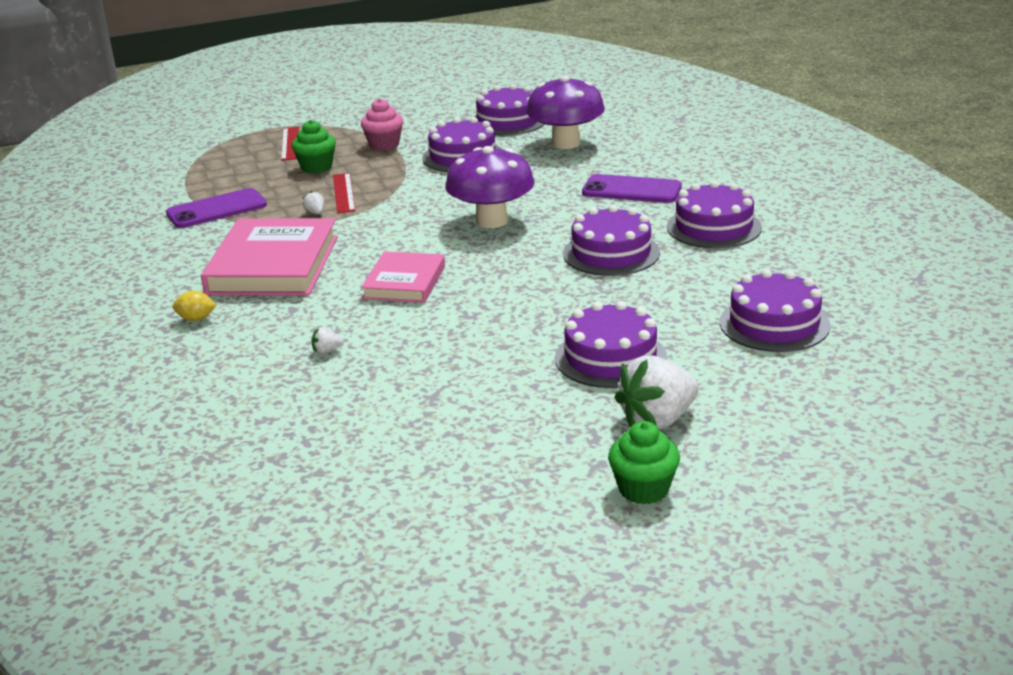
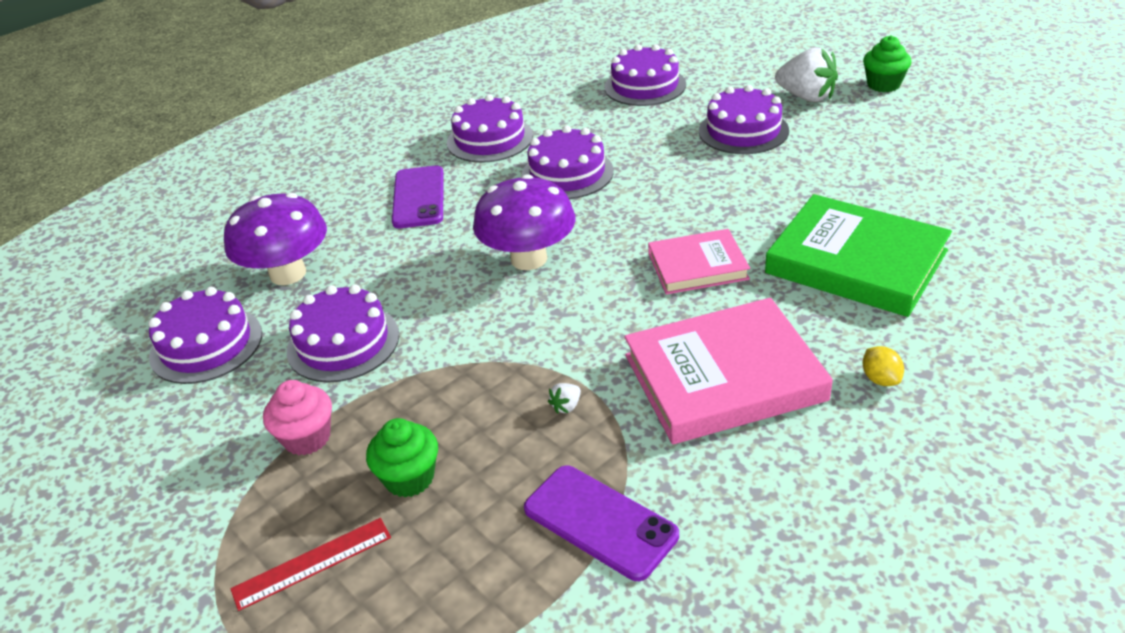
camera: 110 degrees left, 10 degrees up
(327, 351) = (856, 262): white strawberry -> green book
(344, 193) = (493, 407): red ruler -> none

